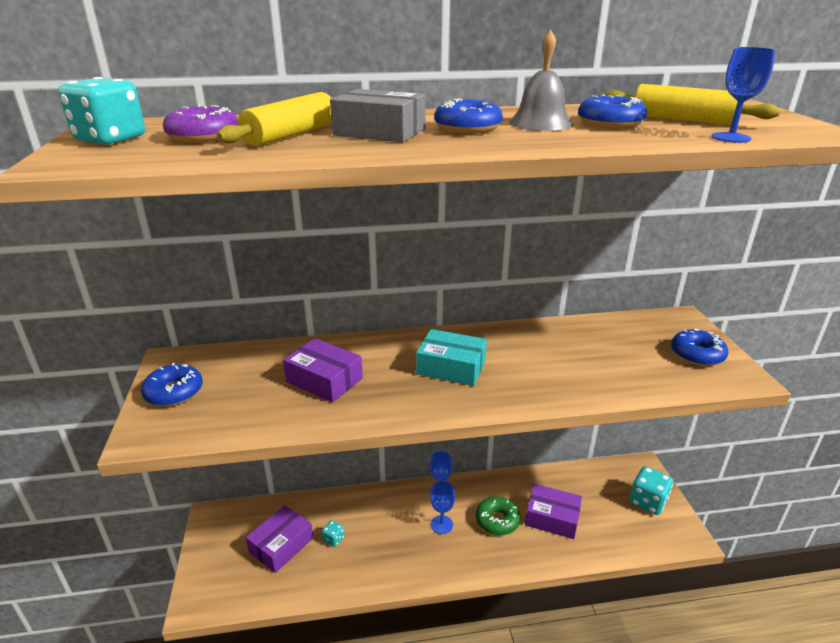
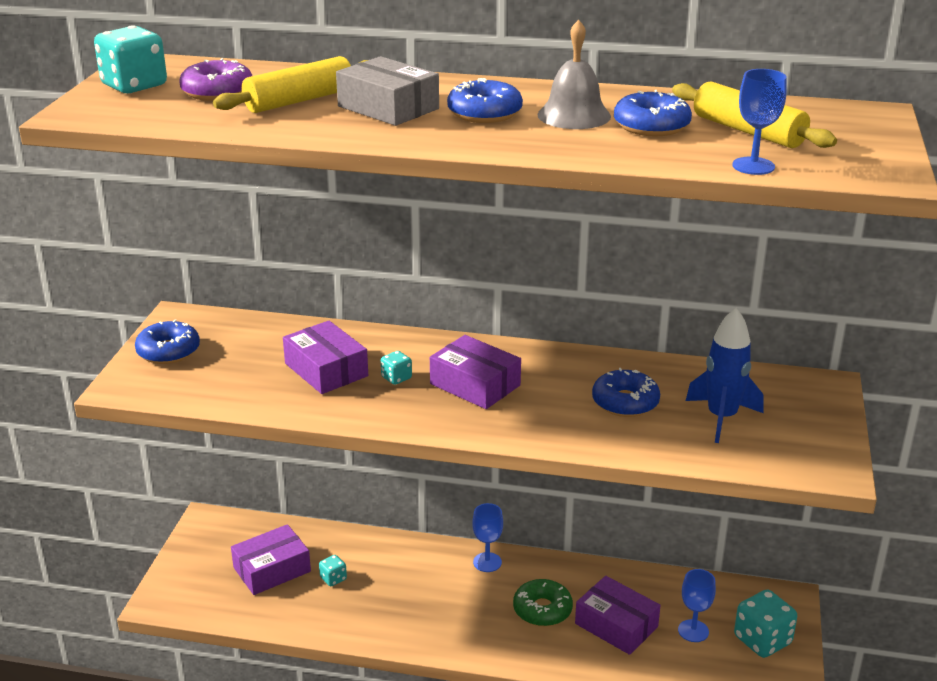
camera: 20 degrees right, 0 degrees up
(386, 375) = (396, 378): none -> turquoise dice
(441, 524) = (470, 596): blue goblet -> blue goblet (693, 631)
(451, 367) = (475, 385): turquoise box -> purple box
(641, 355) = (721, 418): none -> blue rocket
(697, 354) = (797, 431): blue donut -> blue donut (625, 402)

